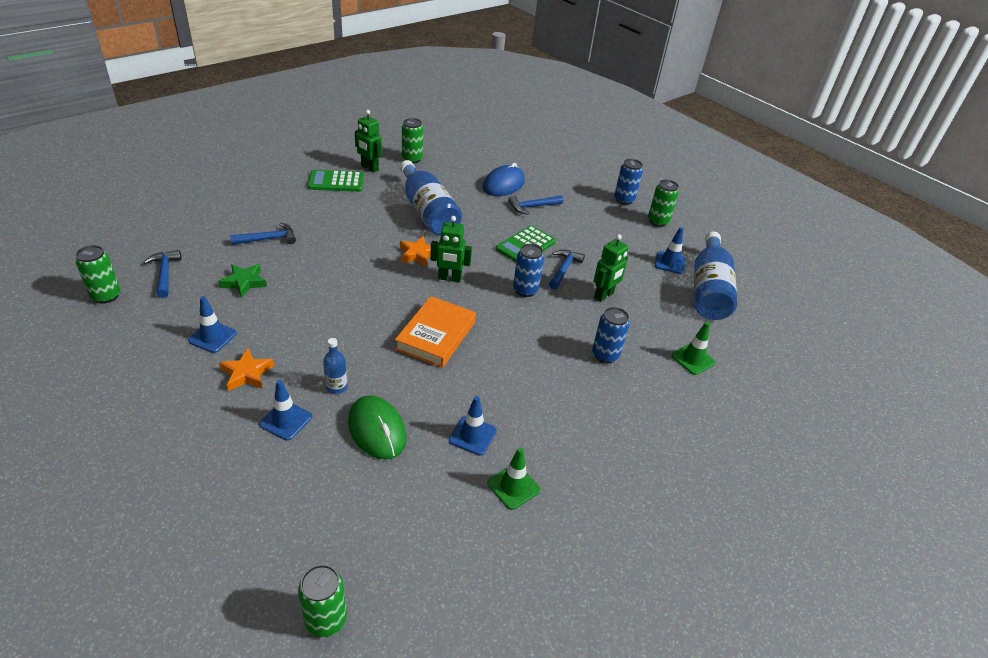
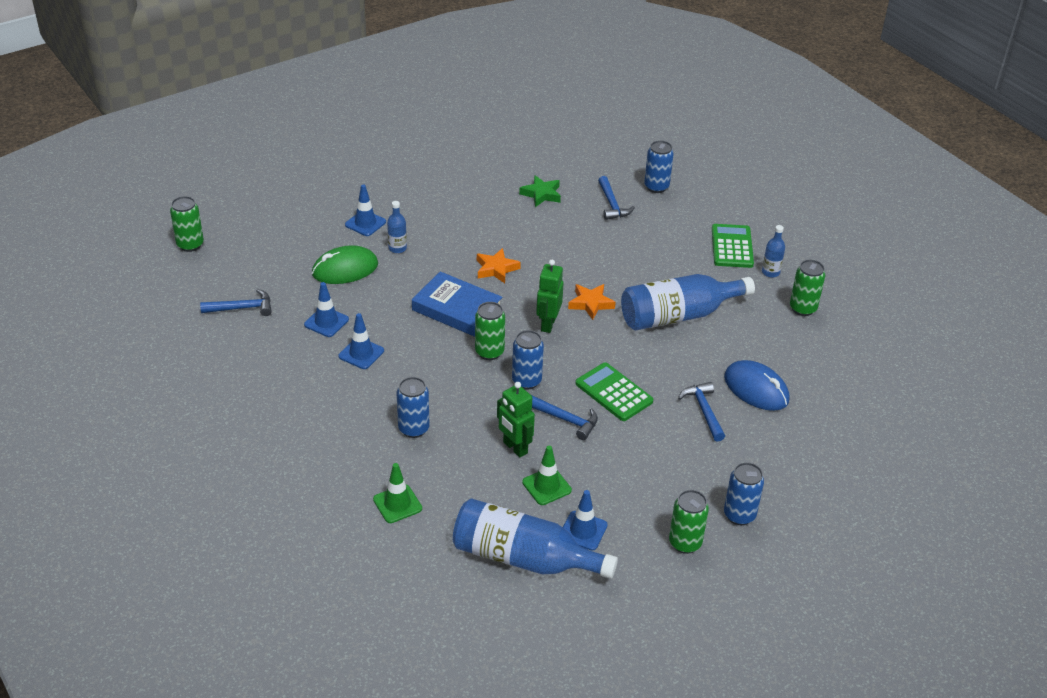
camera: 100 degrees right, 0 degrees up
(106, 296) = (523, 128): green can -> green can (489, 352)
(165, 273) = (554, 152): blue hammer -> blue hammer (242, 308)
(212, 337) = (467, 183): blue traffic cone -> blue traffic cone (361, 353)
(243, 213) = (656, 187): none -> blue can
(247, 373) = (421, 202): orange star -> orange star (496, 269)
(369, 168) = (770, 272): green robot -> blue bottle
(436, 335) = (457, 309): orange book -> blue book
(513, 486) = (267, 340): green traffic cone -> green traffic cone (546, 486)

